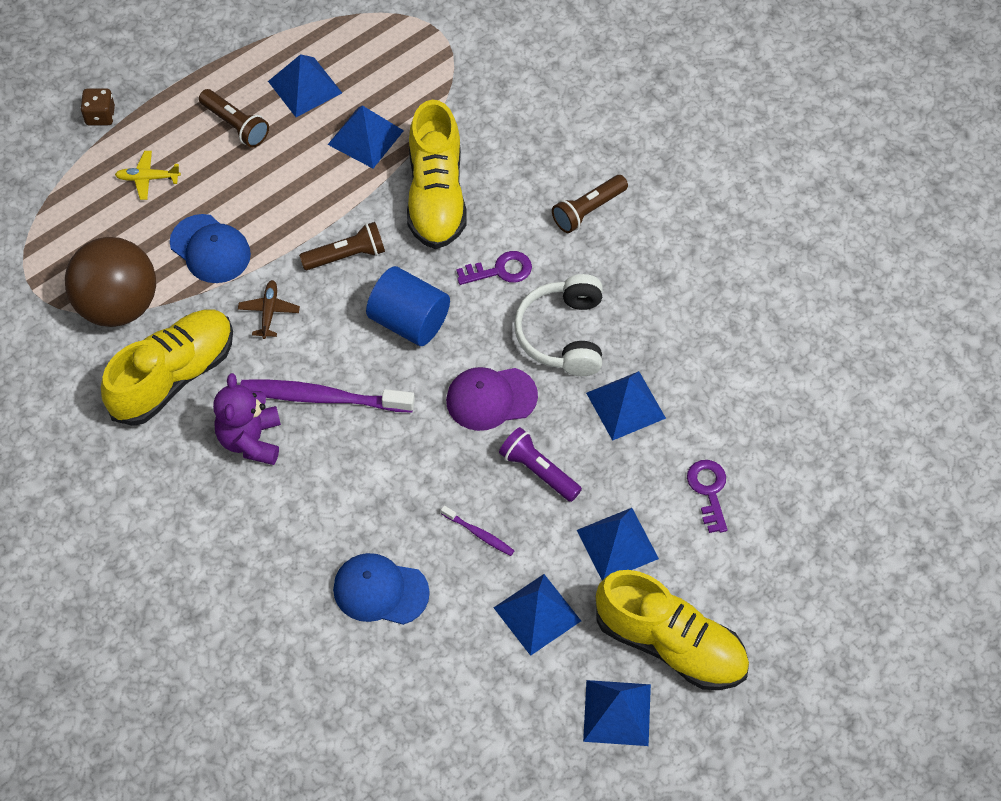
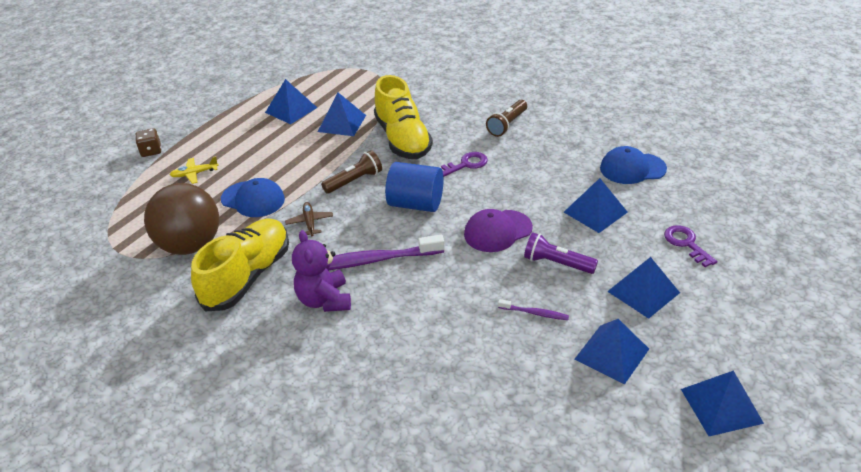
camera: 15 degrees left, 20 degrees down
(235, 125) = (250, 136): brown flashlight -> none
(380, 591) = (475, 373): blue cap -> blue cap (632, 168)
(563, 334) = (528, 186): white headphones -> none
(670, 644) = (728, 345): yellow shoe -> none

